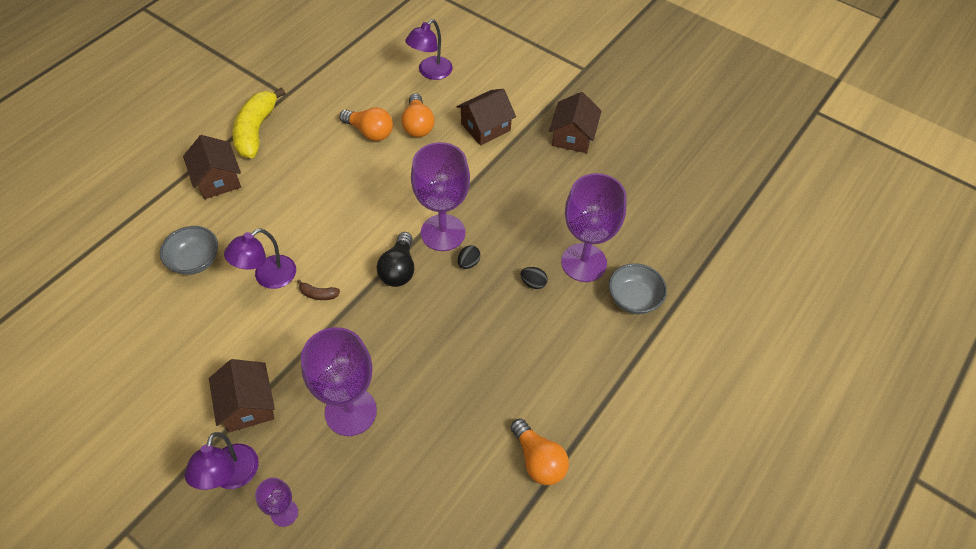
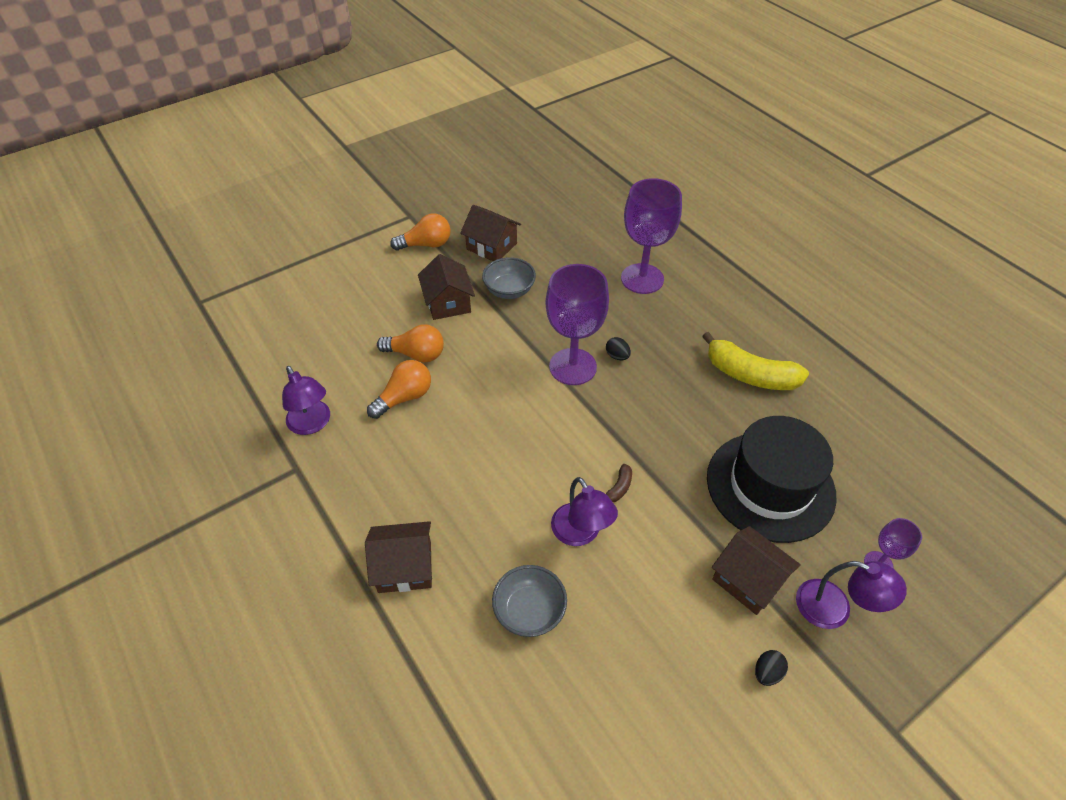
camera: 70 degrees left, 5 degrees down
(248, 405) = (748, 580): brown house -> brown house turned 45 degrees clockwise
(256, 130) = (341, 511): yellow banana -> yellow banana (750, 375)
(350, 411) = (770, 486): purple goblet -> black hat
(399, 269) = (607, 412): black light bulb -> none
(430, 72) = (343, 327): purple lamp -> purple lamp (312, 424)
(533, 283) = (654, 317): black egg -> black egg (767, 672)
(538, 460) = (837, 359): orange light bulb -> orange light bulb (426, 244)
(633, 299) = (689, 260): grey bowl -> grey bowl (509, 290)

